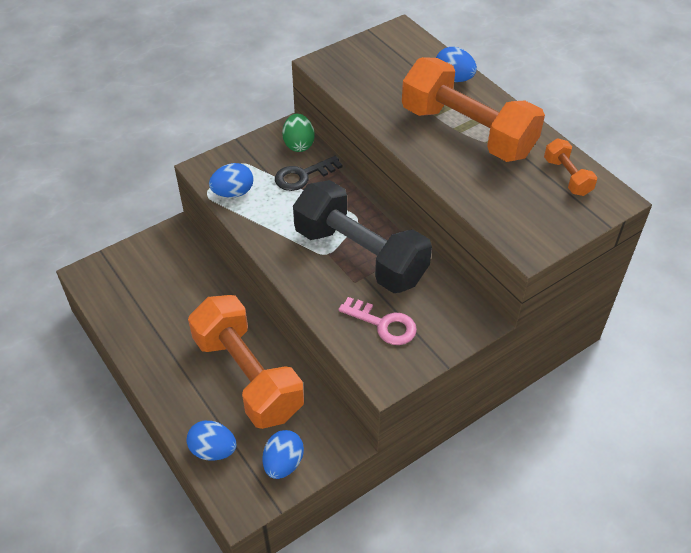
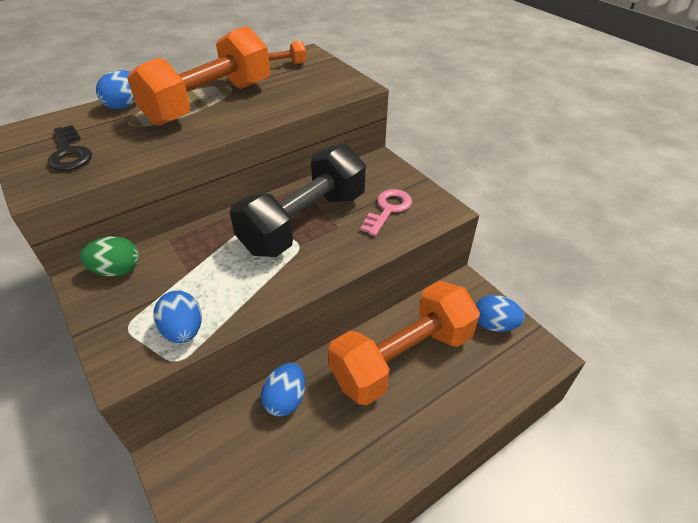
camera: 90 degrees left, 5 degrees down
(213, 450) = (494, 382): blue egg -> blue egg (285, 399)
(302, 176) = (174, 266): black key -> black key (69, 153)

